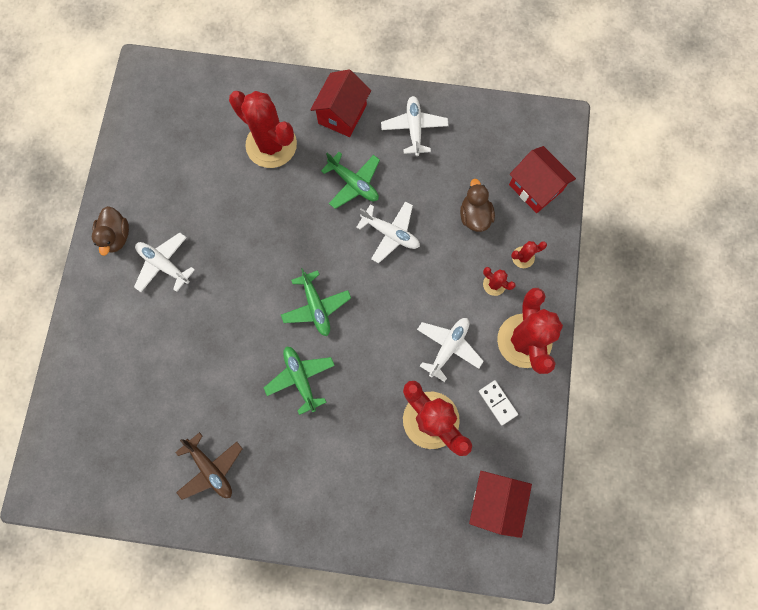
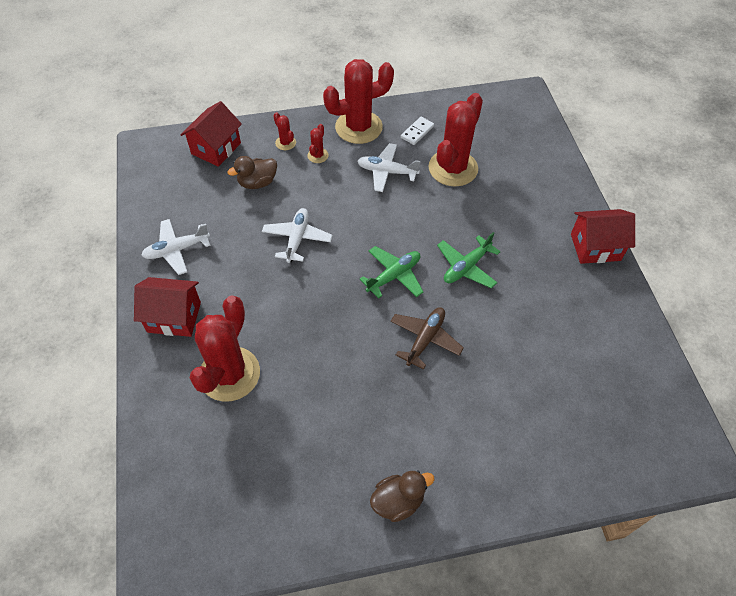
camera: 110 degrees left, 20 degrees down
(164, 264) = (410, 432): white plane -> none
(211, 468) = (584, 310): brown plane -> brown plane (425, 339)
(353, 183) = (253, 283): green plane -> none
(494, 500) = (492, 118): red house -> red house (595, 247)

